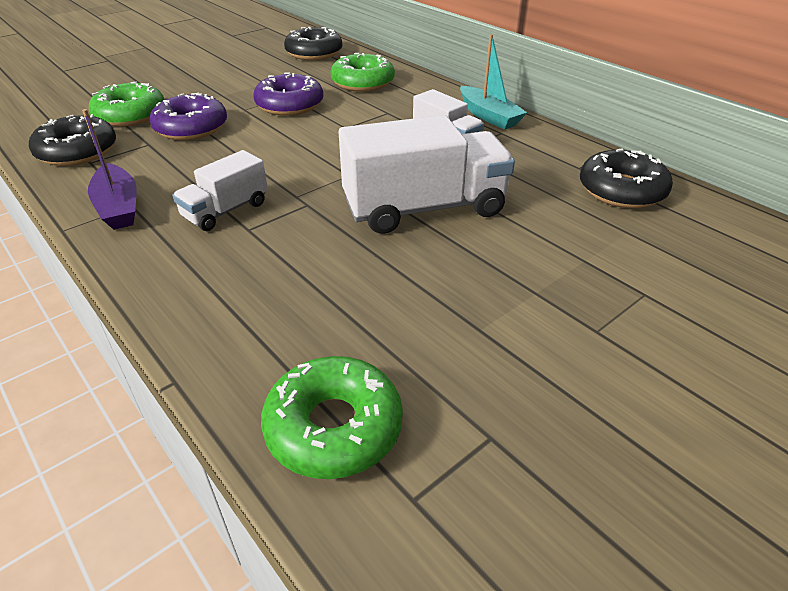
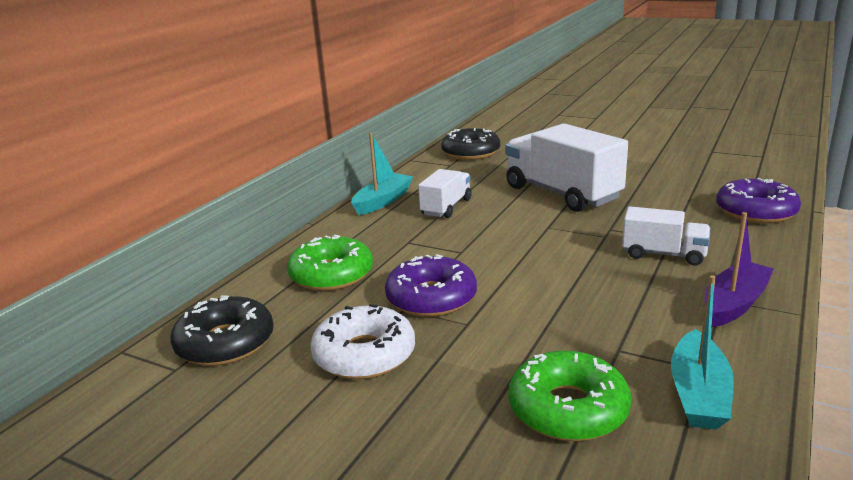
camera: 110 degrees left, 15 degrees down
(77, 151) = (698, 394): black donut -> turquoise boat
(191, 128) = (551, 338): purple donut -> purple donut (755, 211)
(254, 79) = (364, 354): none -> white donut
(334, 427) = (762, 173): green donut -> none

